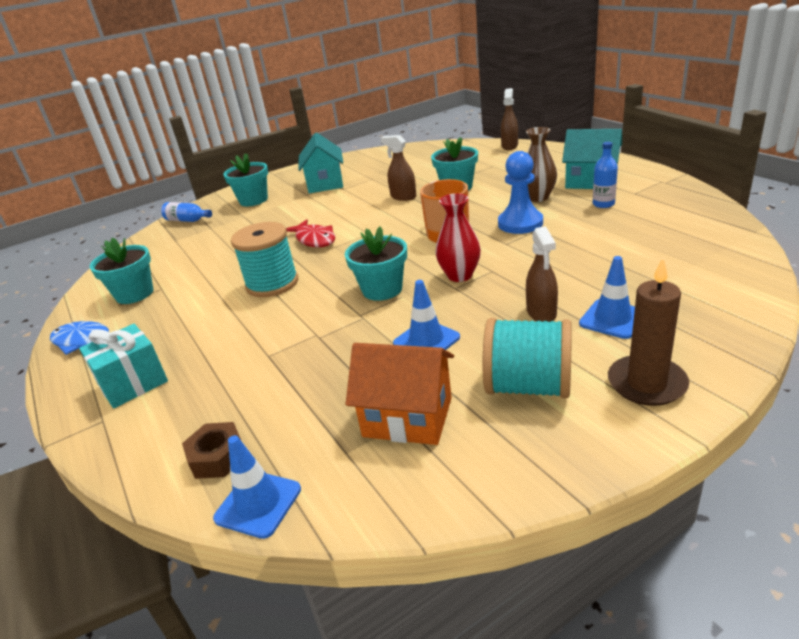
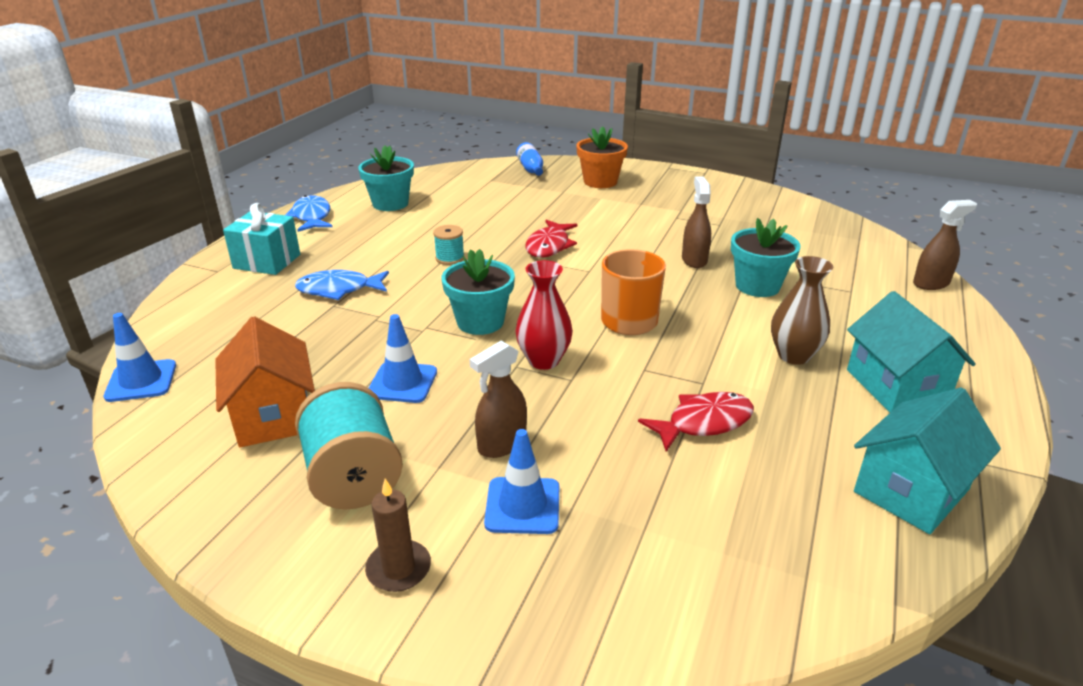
camera: 50 degrees right, 0 degrees up
(218, 457) = (190, 339): brown nut -> none
(246, 348) = (339, 290): none -> blue fish
(253, 200) = (600, 182): turquoise flower pot -> orange flower pot
(272, 283) = (450, 258): turquoise spool -> turquoise spool, size x0.51
(325, 183) = (677, 203): turquoise house -> turquoise house (911, 490)
(520, 223) = (705, 364): blue pawn -> none
(578, 239) = (704, 423): none -> red fish
(603, 204) = (832, 417): blue bottle -> none
(646, 383) = (399, 568): brown candle -> brown candle, size x0.67

